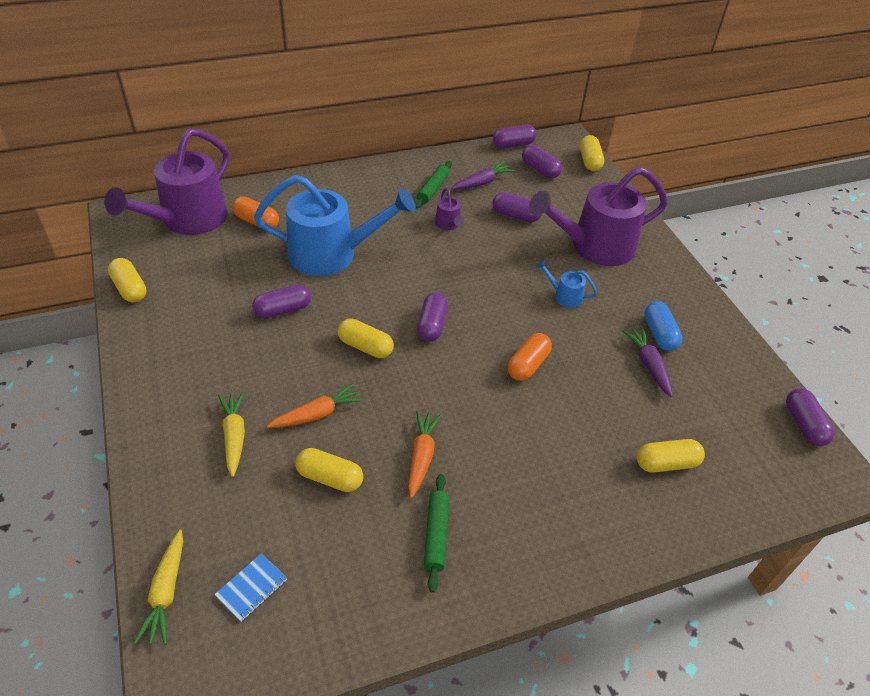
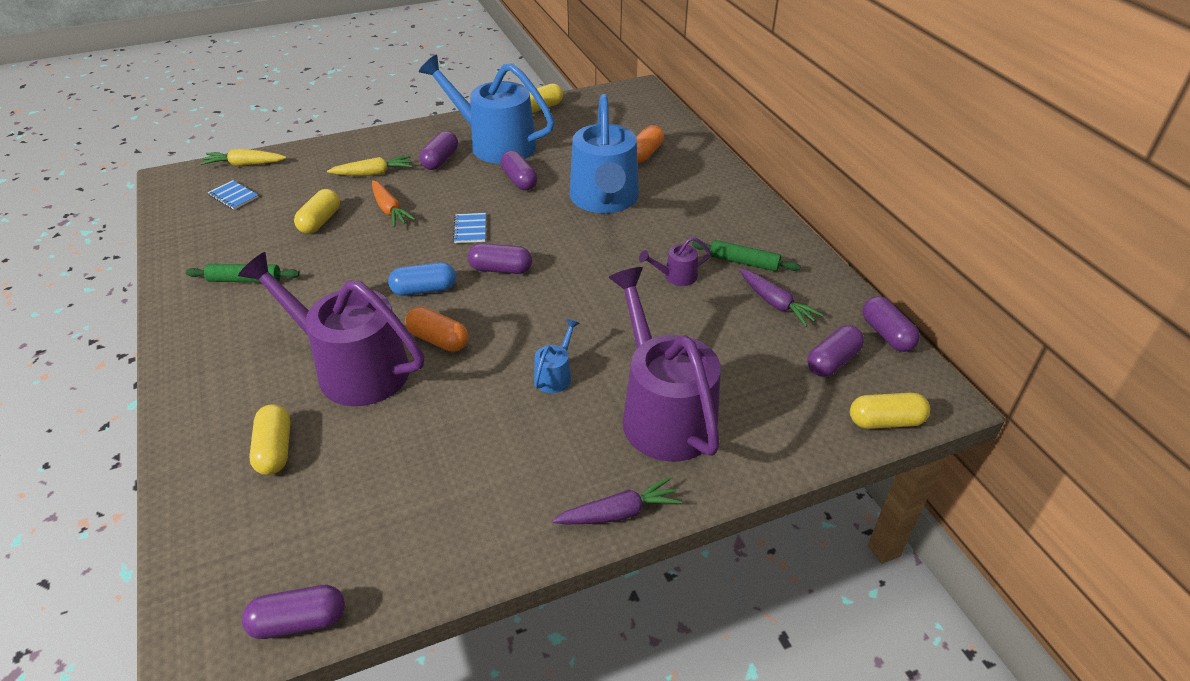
camera: 90 degrees right, 5 degrees down
(187, 220) = (637, 119): purple watering can -> purple watering can (352, 368)
(200, 328) = (494, 144): none -> blue watering can
(365, 346) = (470, 229): yellow capsule -> blue notebook
(421, 456) = (330, 269): orange carrot -> none
(515, 215) = (711, 334): purple capsule -> purple capsule (440, 160)
(648, 365) = (429, 450): purple carrot -> purple carrot (619, 513)
(659, 334) = (486, 468): blue capsule -> blue capsule (424, 289)

